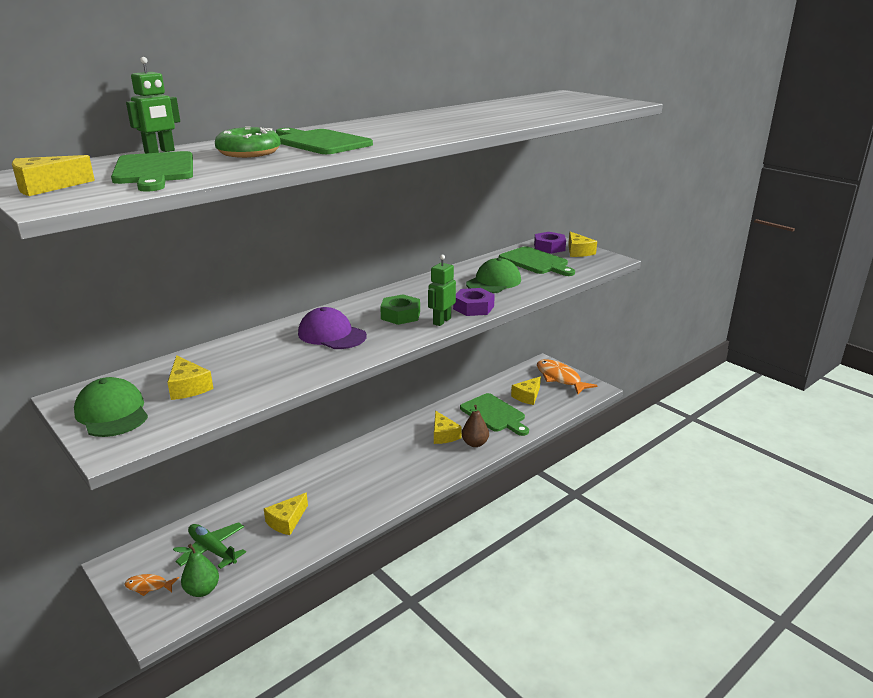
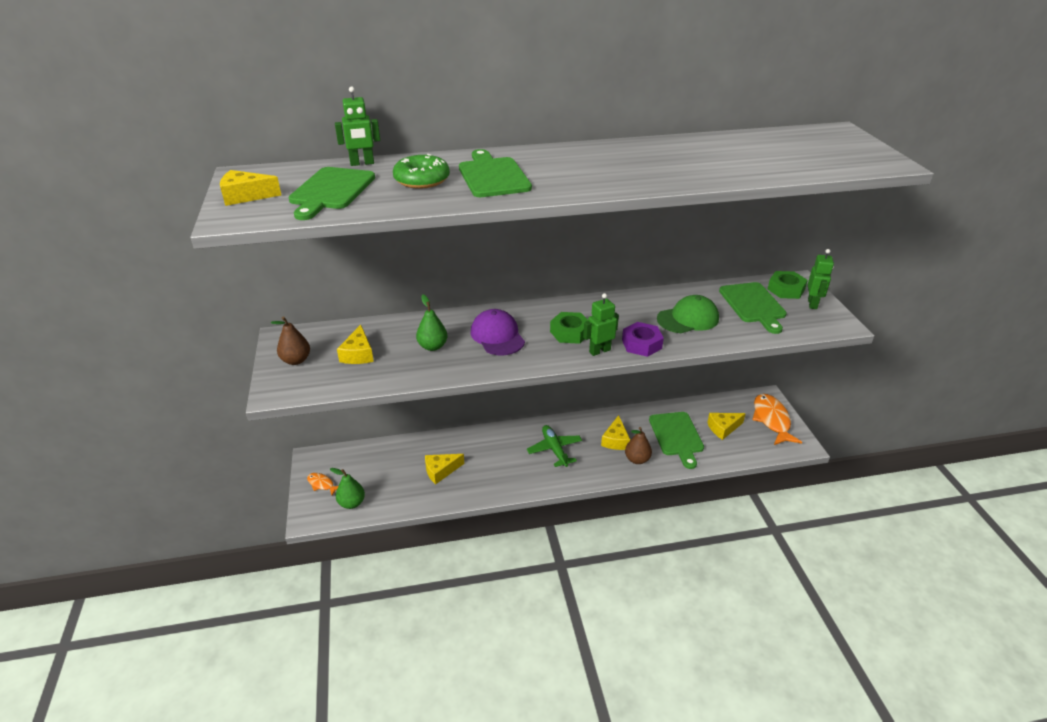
camera: 30 degrees right, 10 degrees up
(112, 413) = (296, 360): green cap -> brown pear
(212, 550) = (377, 473): green plane -> green plane (554, 449)
(270, 359) = (432, 346): none -> green pear
(549, 247) = (786, 289): purple nut -> green nut
(578, 252) = (812, 304): yellow cheese -> green robot

